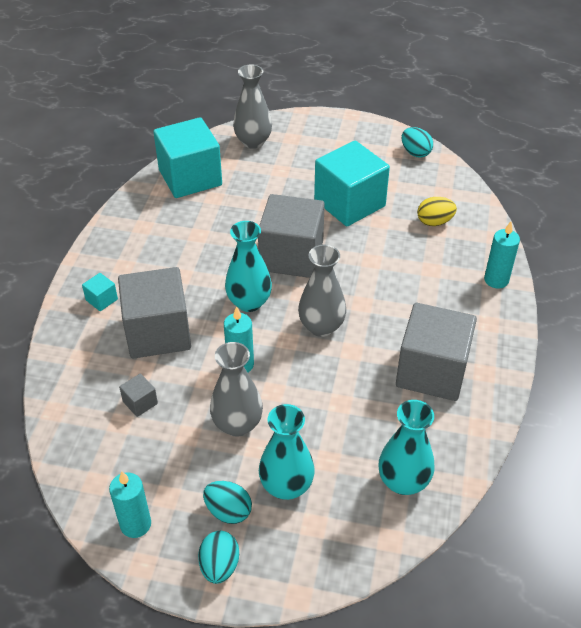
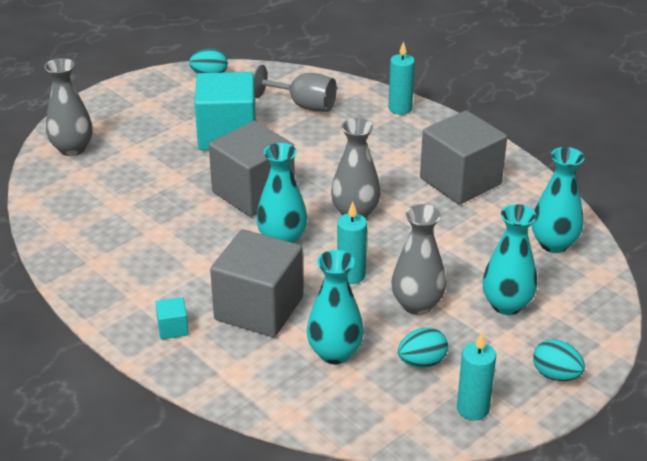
camera: 55 degrees left, 10 degrees down
(140, 402) = (335, 353): grey cube -> turquoise vase
(190, 177) = (70, 206): turquoise cube -> none
(228, 511) = (505, 348): turquoise egg -> turquoise egg (422, 362)
(434, 222) = (303, 105): yellow egg -> grey goblet

